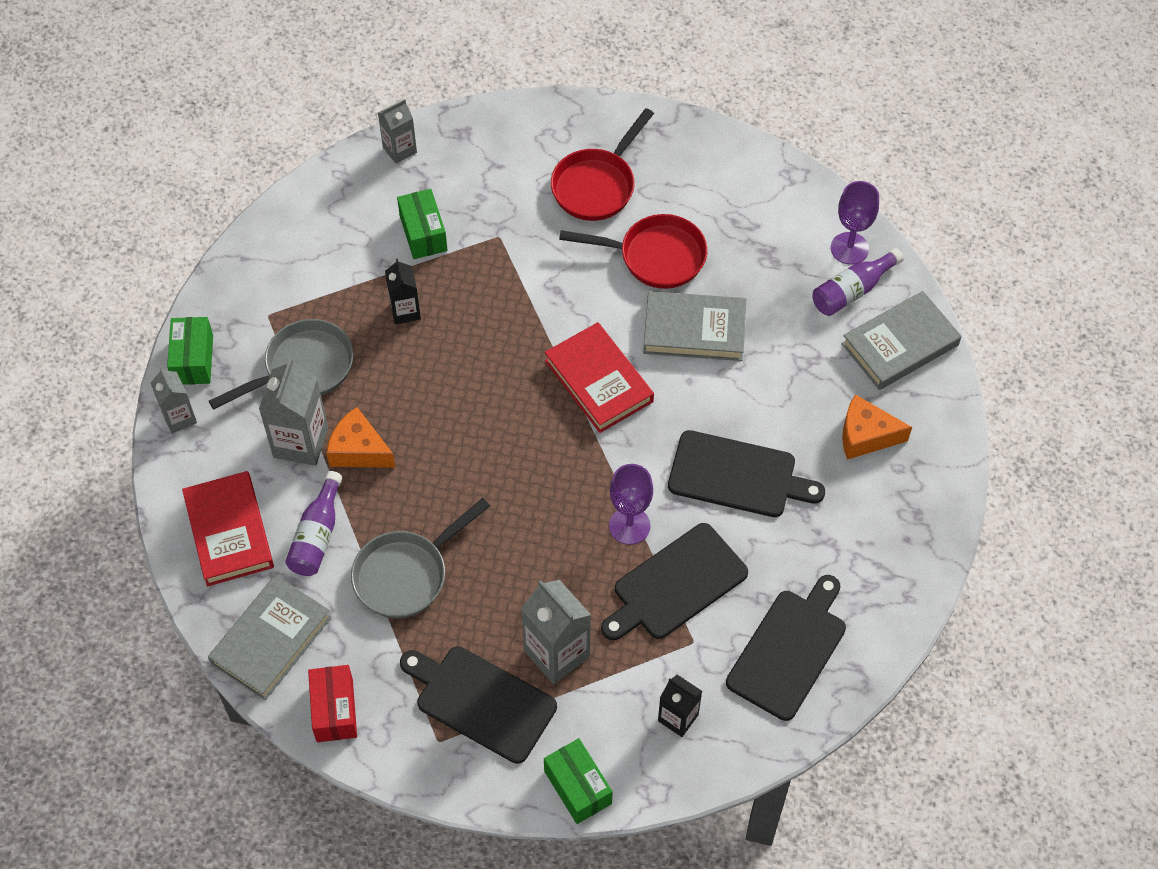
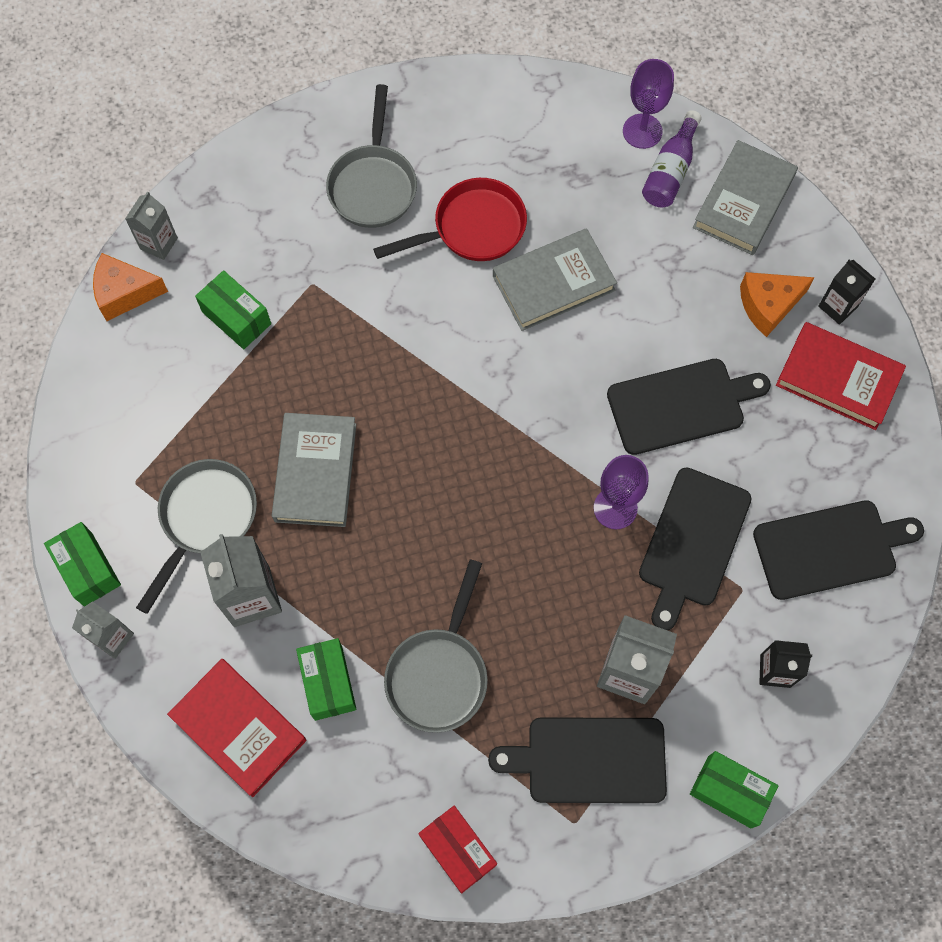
camera: 30 degrees left, 10 degrees up
(271, 640) = (351, 816): grey book -> grey book (315, 472)
(317, 535) = (328, 683): purple bottle -> green box
(359, 450) = (314, 573): orange cheese -> orange cheese (125, 293)
(405, 311) = (269, 407): black carton -> black carton (837, 306)
(597, 185) = (373, 185): red pan -> grey pan
(598, 381) = (497, 380): red book -> red book (838, 379)
(789, 650) = (830, 548): black cutting board -> black cutting board turned 75 degrees clockwise

